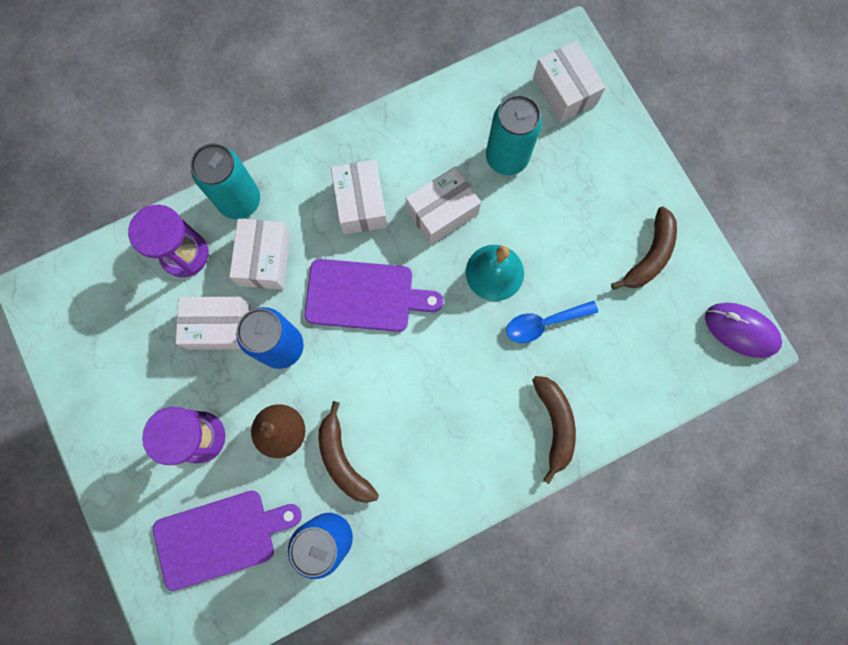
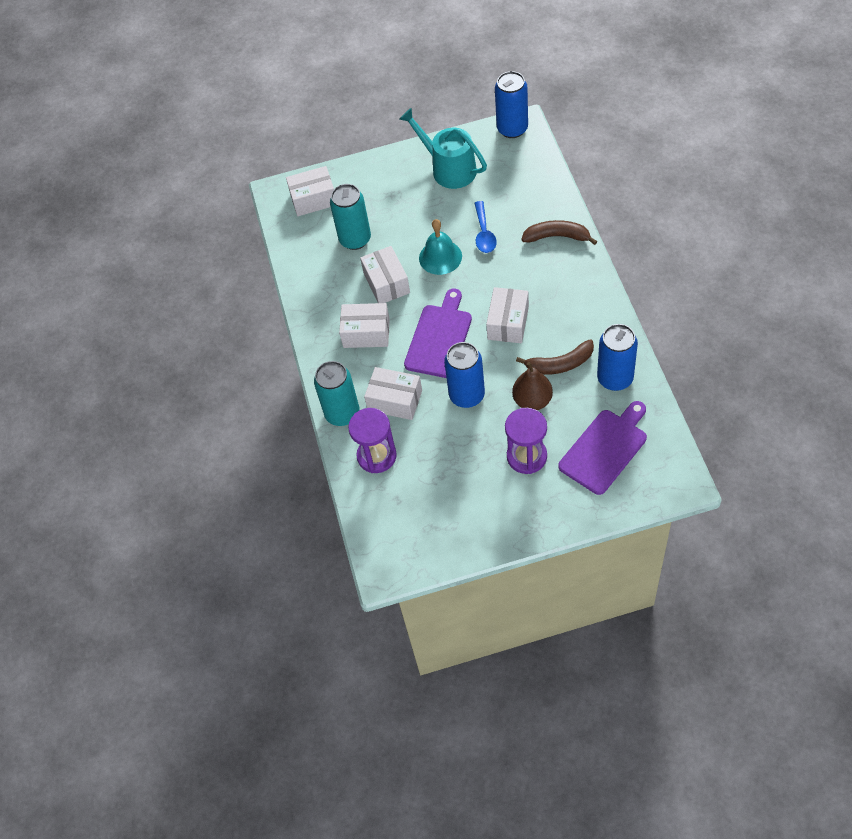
camera: 70 degrees left, 20 degrees down
(219, 326) = (442, 436): white box -> white box (508, 323)
(220, 537) = (605, 448): purple cutting board -> purple cutting board turned 45 degrees clockwise
(649, 255) = (449, 169): brown banana -> turquoise watering can
(741, 330) = (512, 129): purple mouse -> blue can

